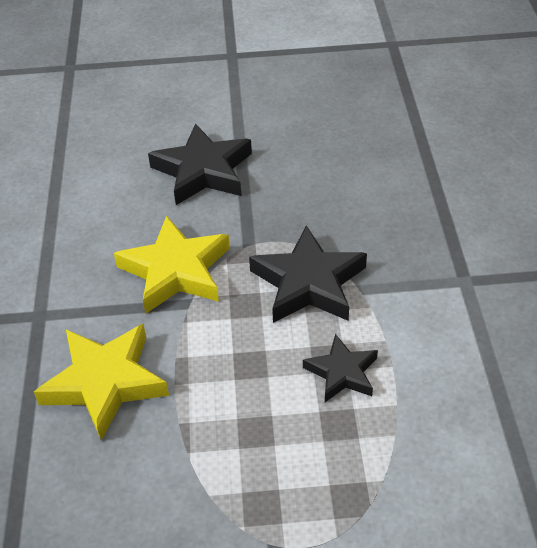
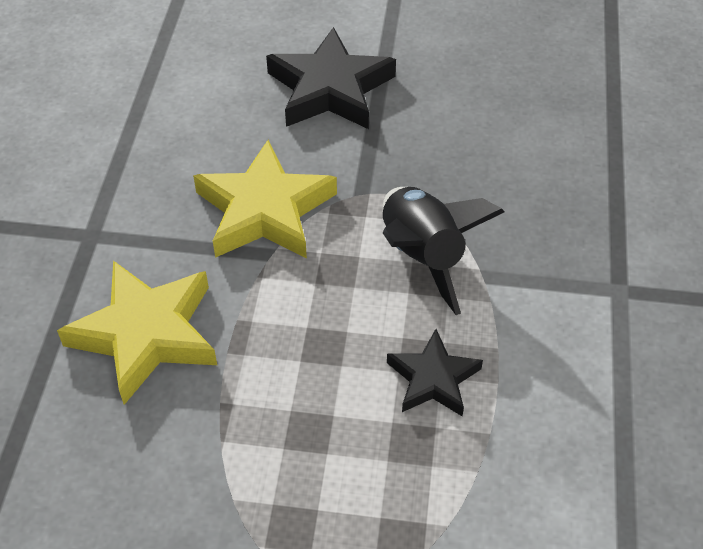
camera: 10 degrees right, 5 degrees up
(308, 283) = (422, 256): black star -> black rocket

